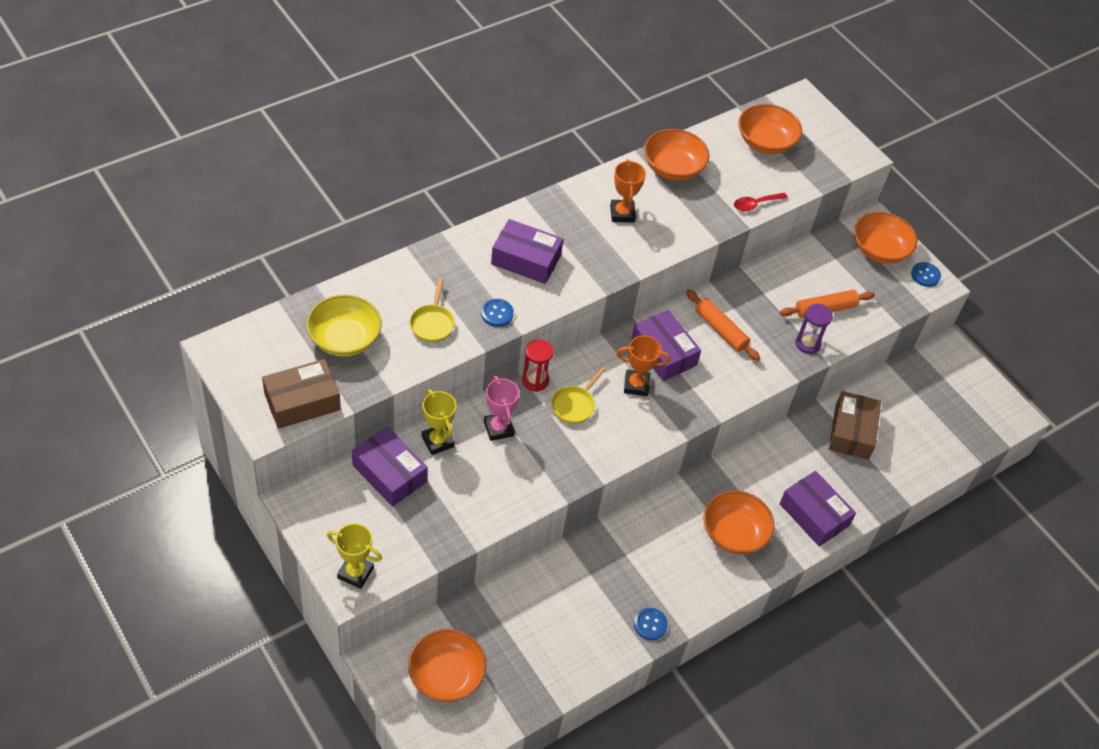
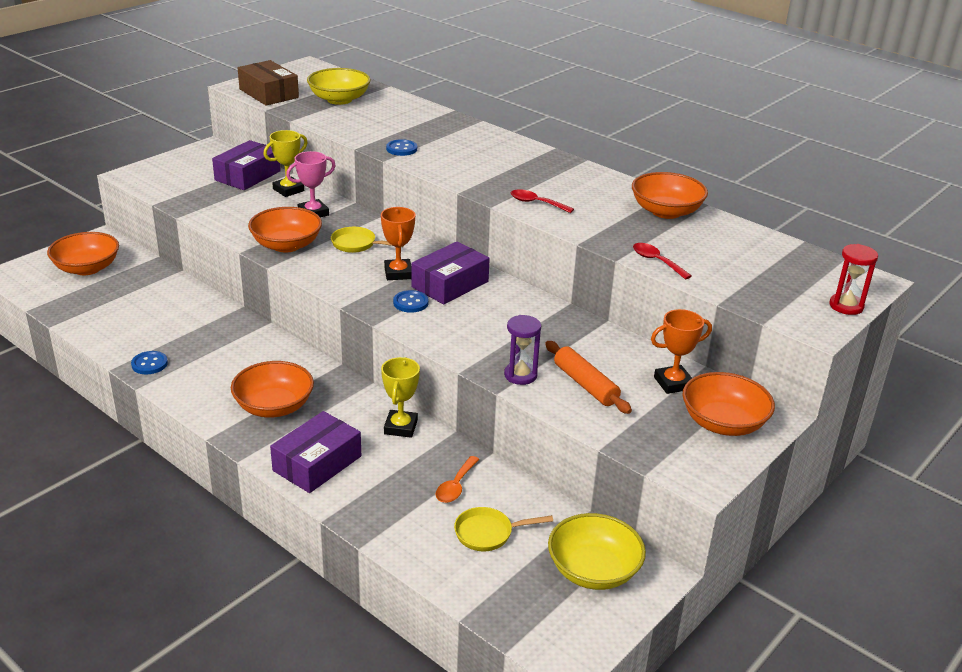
camera: 80 degrees right, 20 degrees down
(355, 573) = (146, 174): yellow trophy -> yellow trophy (400, 427)
(432, 323) = (374, 126): yellow pan -> yellow pan (488, 533)
(526, 260) = (476, 154): purple box -> none
(535, 380) = (377, 223): red hourglass -> red hourglass (846, 306)
(622, 213) = (574, 191): orange trophy -> orange trophy (673, 383)
(640, 246) = (536, 203): none -> red spoon
(720, 330) = (503, 315): orange rolling pin -> none
(765, 142) = (766, 261): orange bowl -> orange bowl (286, 245)
(851, 432) = (456, 486): brown box -> orange spoon
(925, 275) = (710, 467): blue button -> blue button (410, 303)
(944, 379) = (593, 570): none -> yellow bowl

